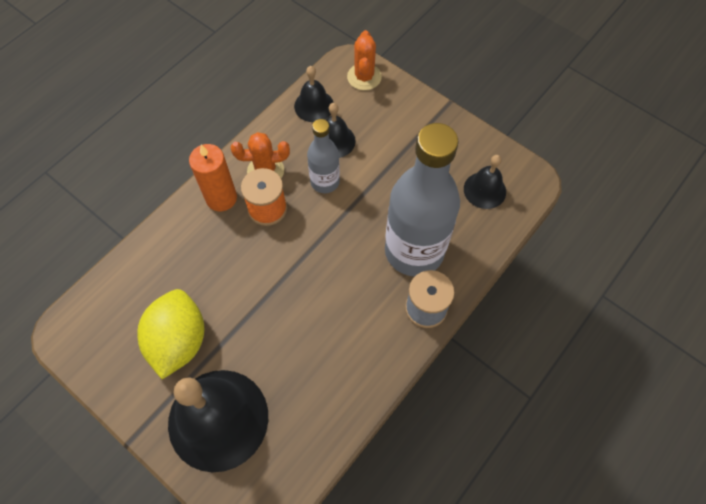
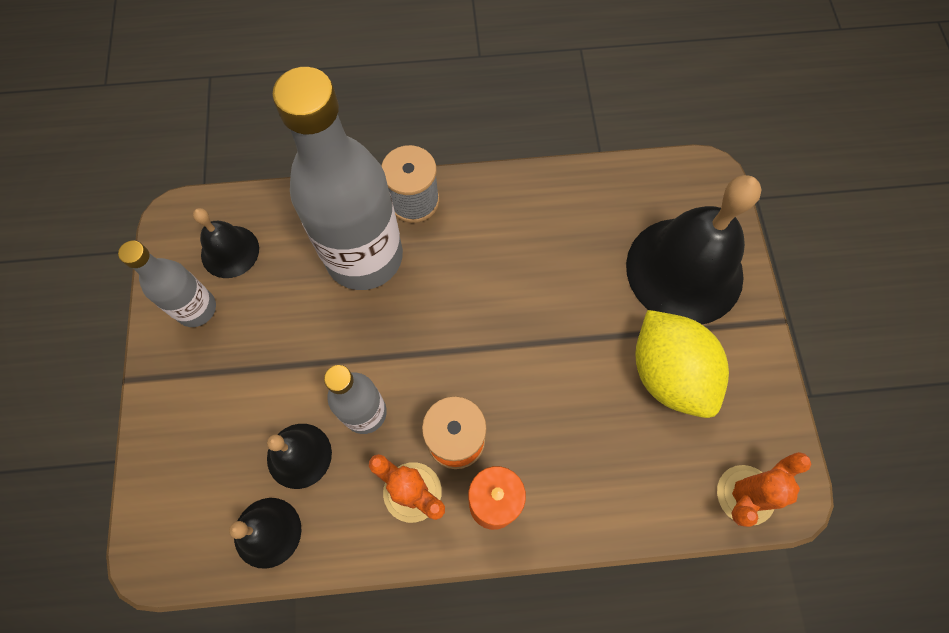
camera: 135 degrees left, 5 degrees up
(179, 341) = (668, 374): yellow lemon -> yellow lemon turned 75 degrees counterclockwise
(364, 77) = (166, 514): orange cactus -> orange cactus (745, 495)
(462, 152) = (196, 309): none -> grey bottle

